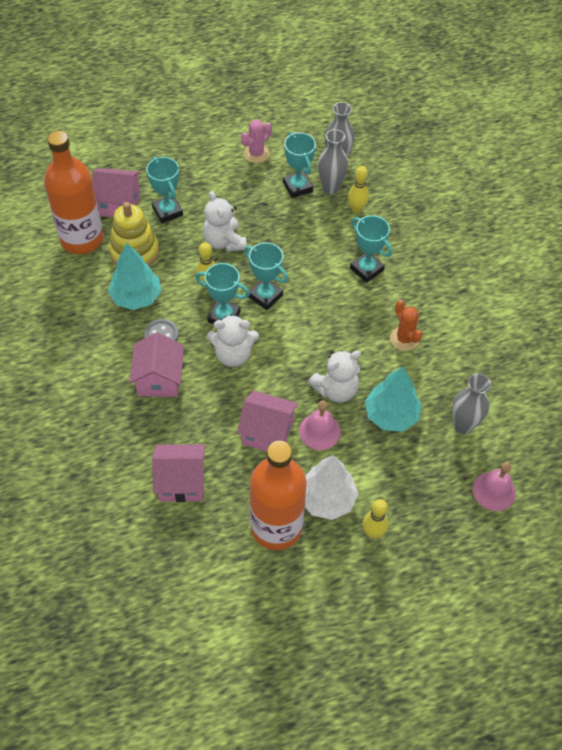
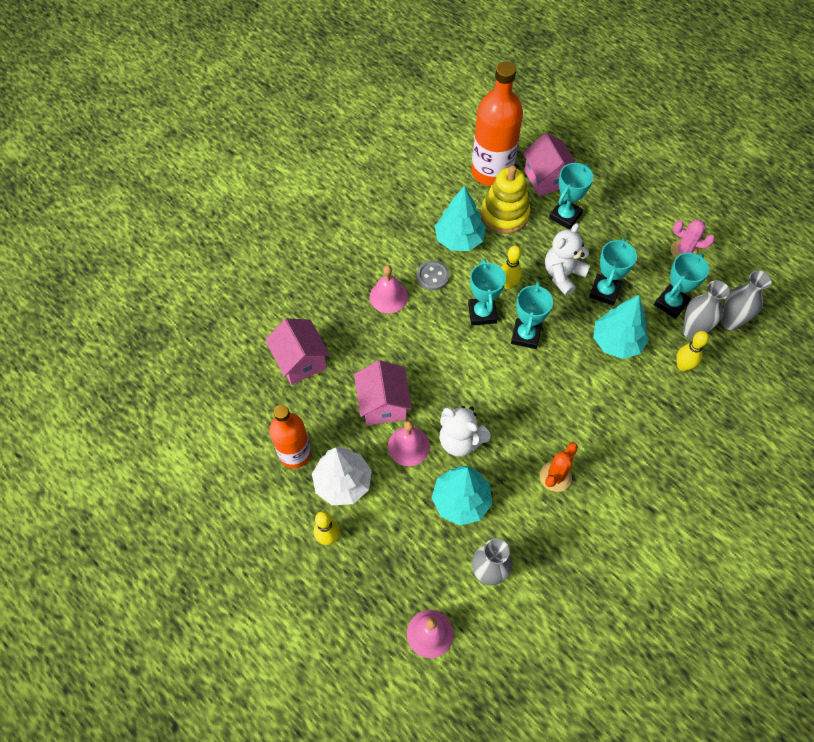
camera: 65 degrees right, 5 degrees up
(159, 379) = (388, 296): pink house -> pink bell
(233, 355) = (446, 339): white teddy bear -> none
(276, 527) = (295, 454): orange bottle -> orange bottle, size x0.66
(310, 238) = (616, 342): none -> turquoise tree
(366, 269) = (615, 407): turquoise trophy -> turquoise trophy (604, 291)

